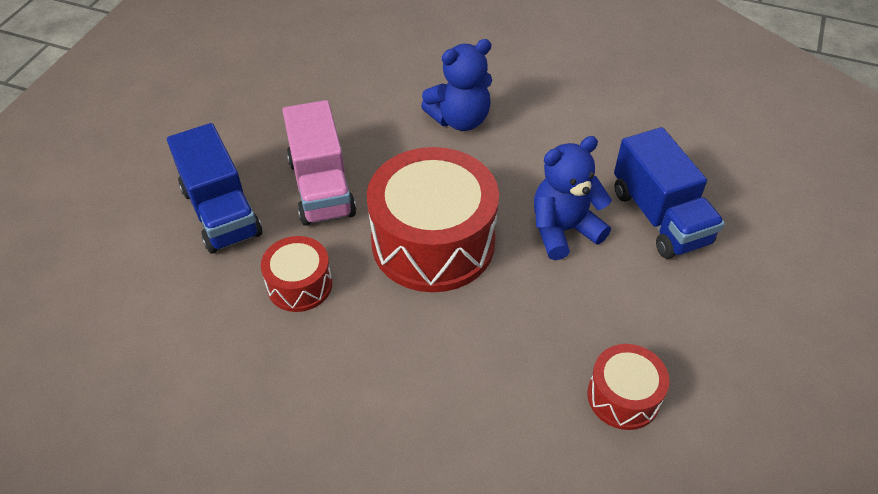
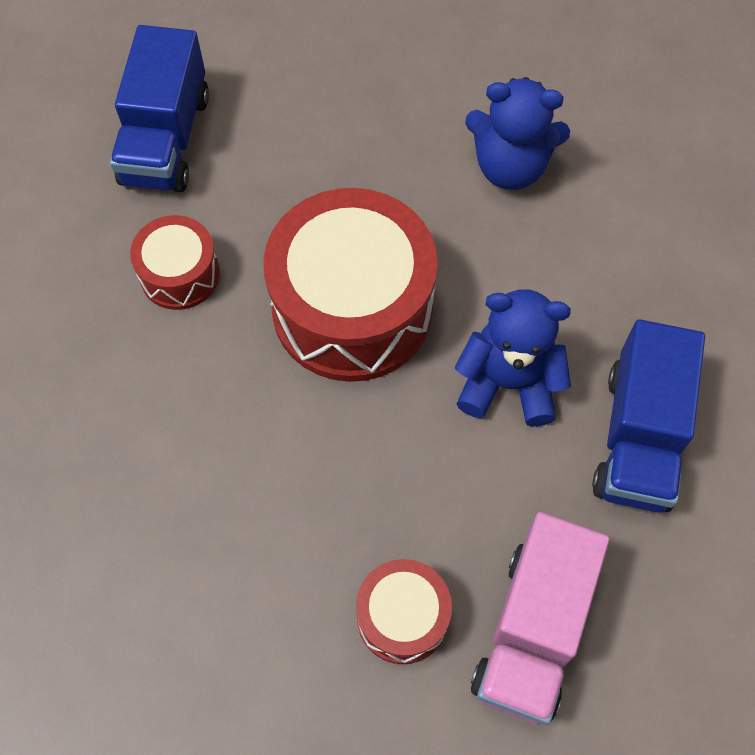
camera: 35 degrees right, 15 degrees up
(321, 187) = (287, 168): pink truck -> pink truck (532, 630)

